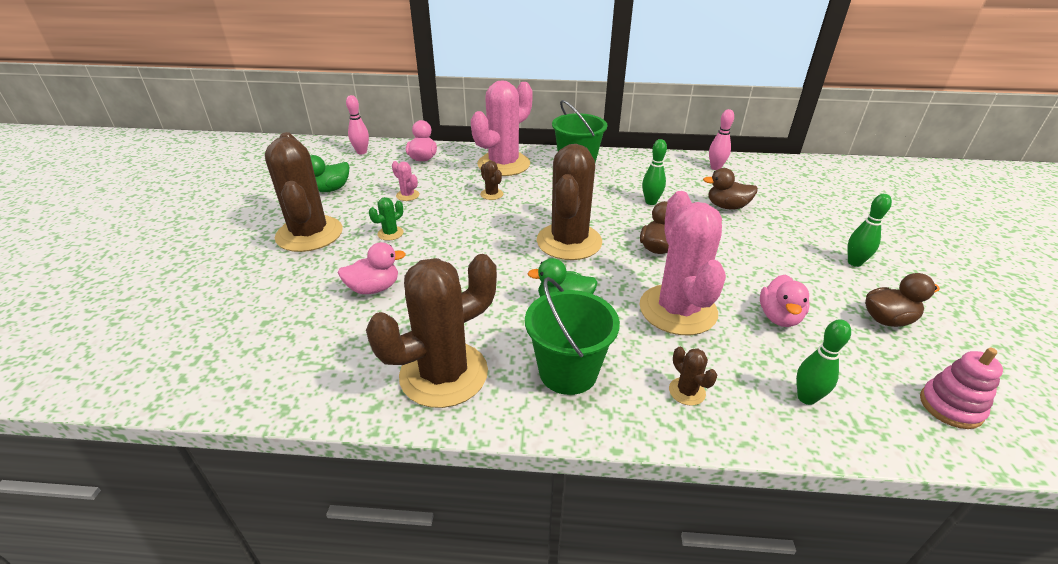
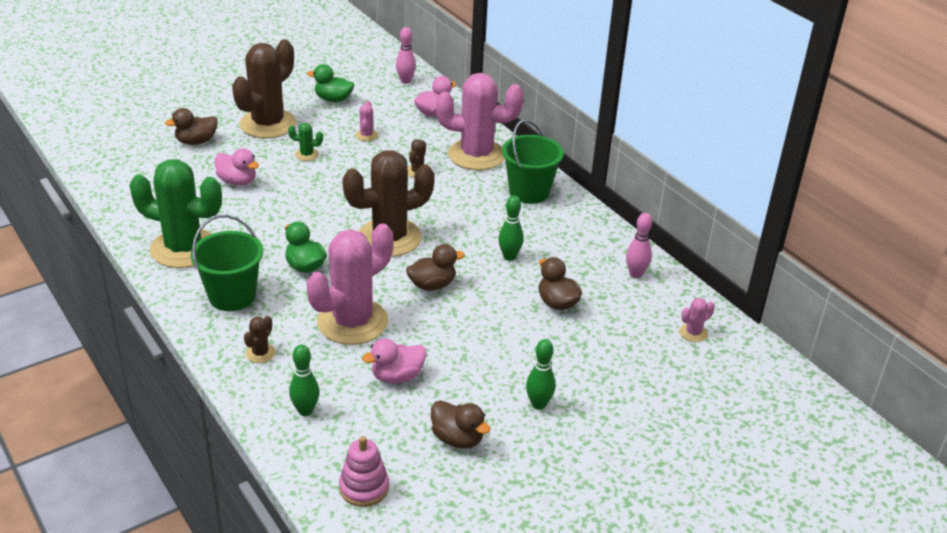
camera: 50 degrees right, 0 degrees up
(265, 287) = (196, 141): none -> brown duck
(444, 374) = (184, 248): brown cactus -> green cactus
(798, 175) = (693, 333): none -> pink cactus

